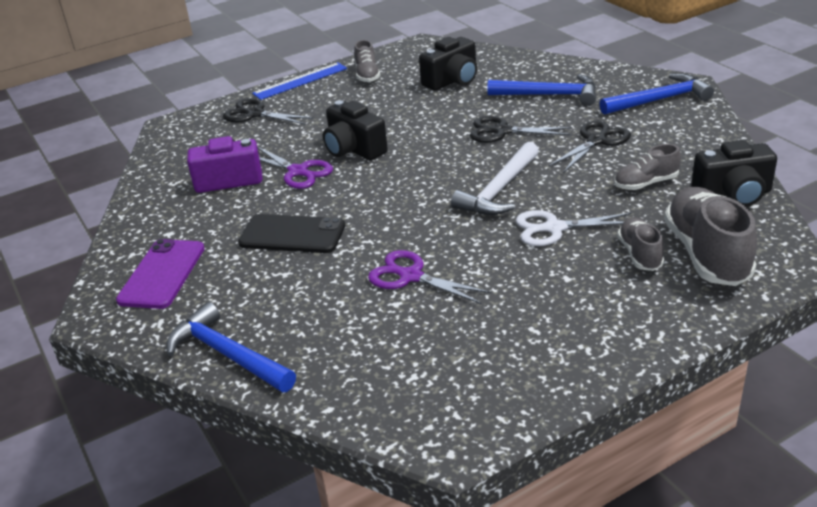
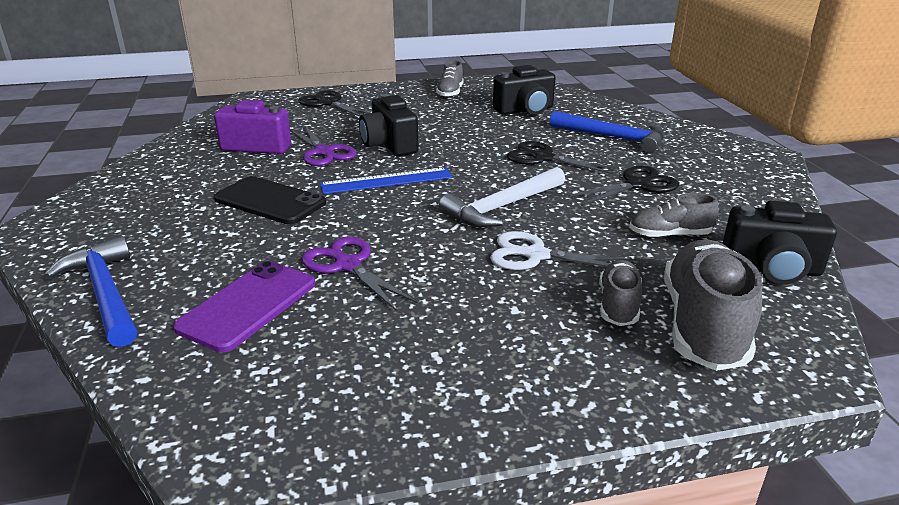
camera: 15 degrees right, 5 degrees down
(162, 274) = (125, 207): purple phone -> purple phone (248, 305)
(300, 81) = (388, 87): blue ruler -> blue ruler (386, 181)
(660, 100) = (730, 162): blue hammer -> none

